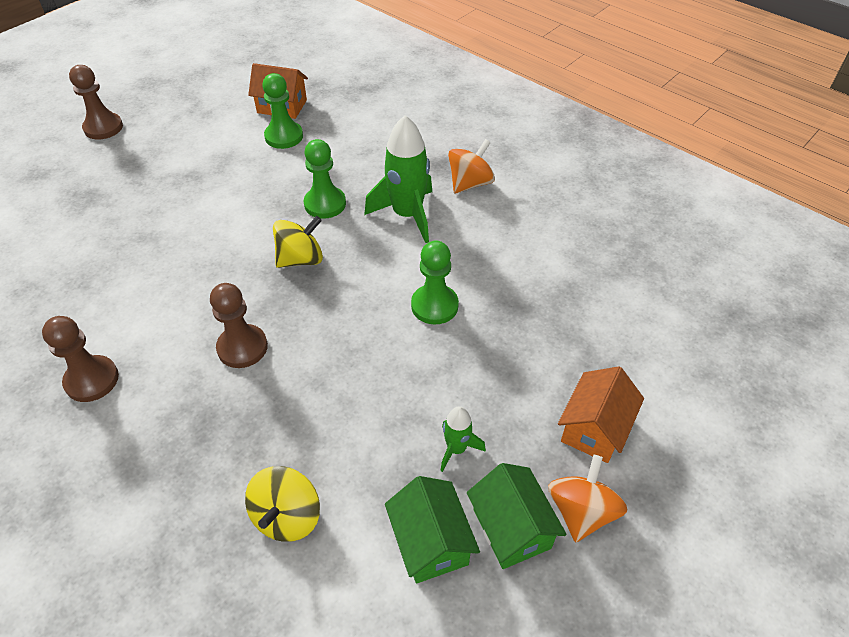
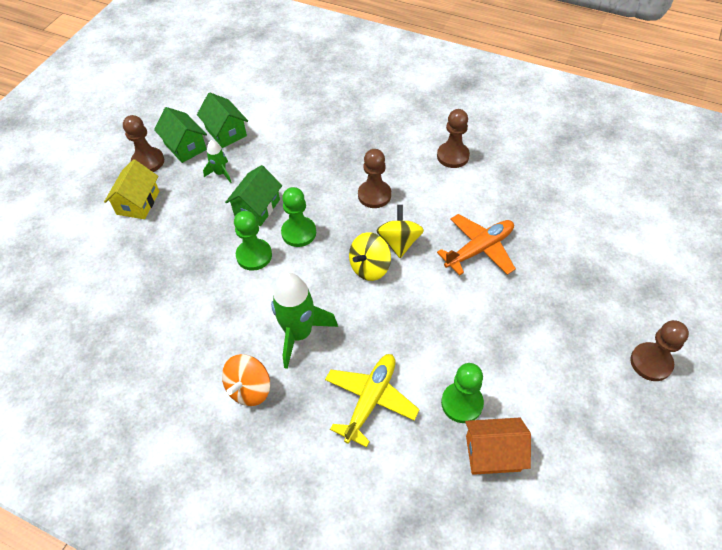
camera: 165 degrees right, 5 degrees up
(165, 248) = (479, 249): none -> orange plane
(287, 516) = (302, 125): yellow spinning top -> yellow spinning top (399, 242)
(325, 204) = (376, 326): green pawn -> green pawn (299, 233)
(361, 154) = (370, 400): none -> yellow plane
(413, 371) = (257, 208): none -> green house
(581, 511) = (148, 161): orange spinning top -> brown pawn
(594, 429) = (138, 203): orange house -> yellow house

